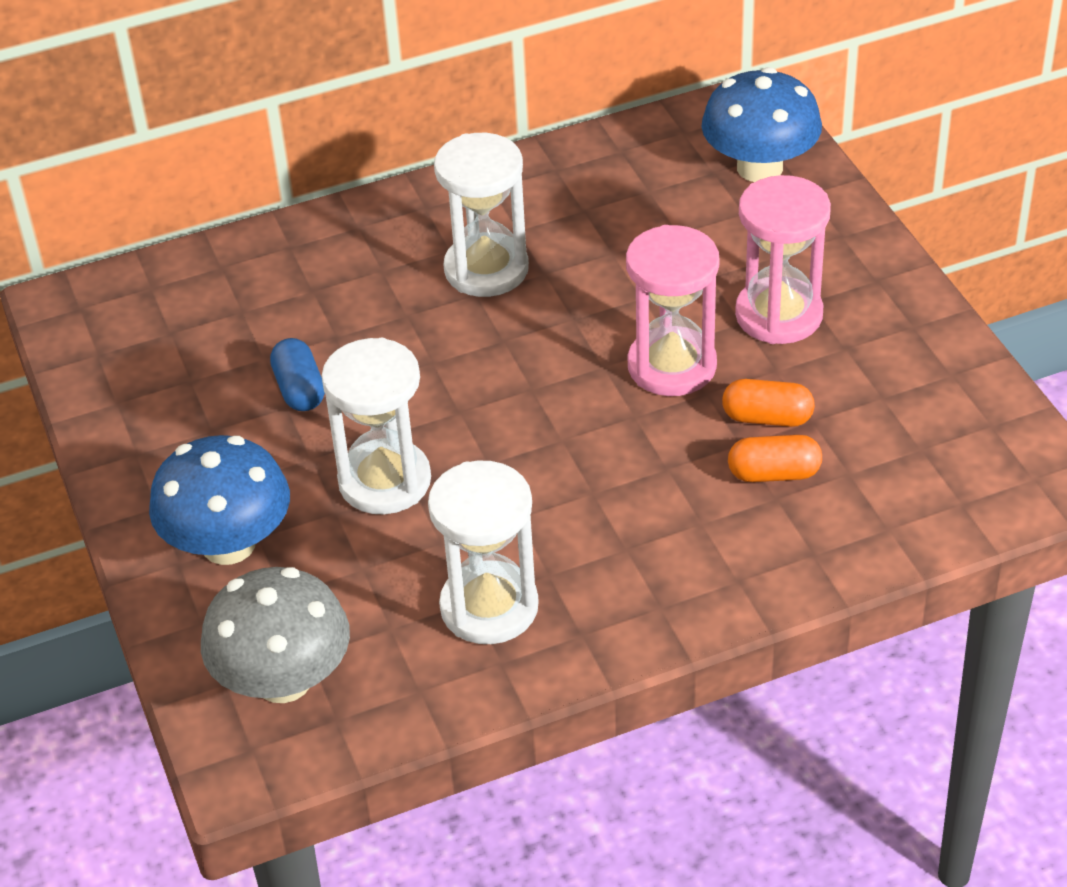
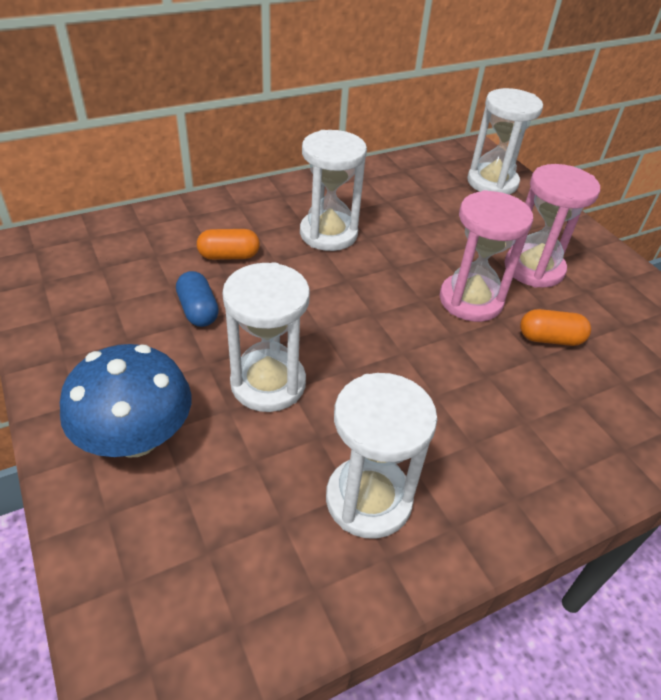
camera: 10 degrees left, 0 degrees up
(283, 680) = (183, 580): grey mushroom -> none
(759, 168) = (492, 182): blue mushroom -> white hourglass
(774, 474) = (569, 381): orange capsule -> orange capsule (229, 256)

